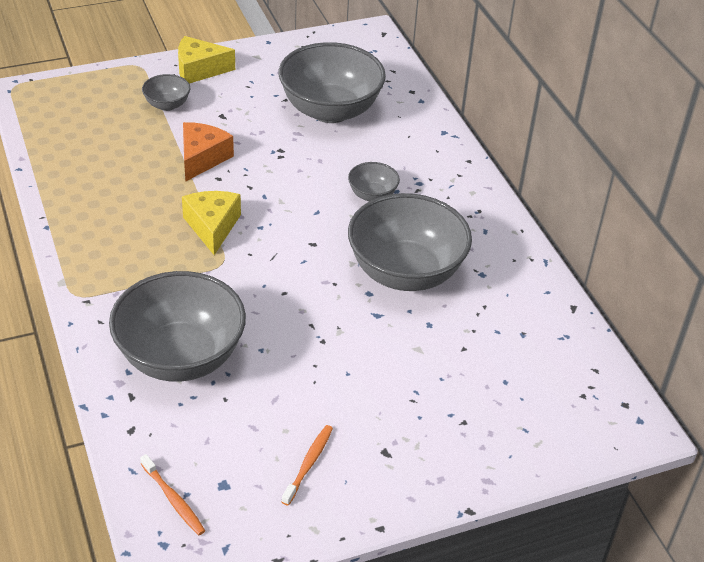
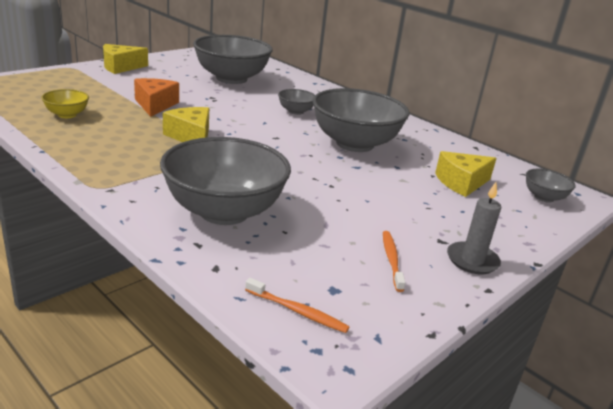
camera: 25 degrees left, 15 degrees down
(95, 165) = (67, 115): none -> yellow bowl
(167, 105) = (107, 83): grey bowl -> grey bowl (544, 197)
(396, 487) = (472, 260): none -> grey candle
(491, 369) = (461, 183): none -> yellow cheese

